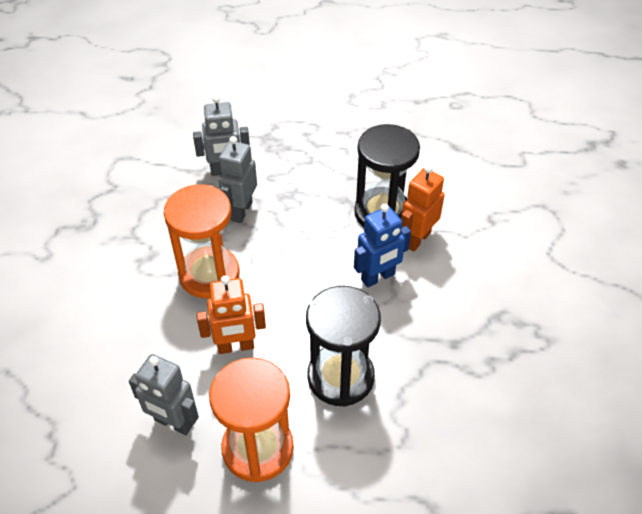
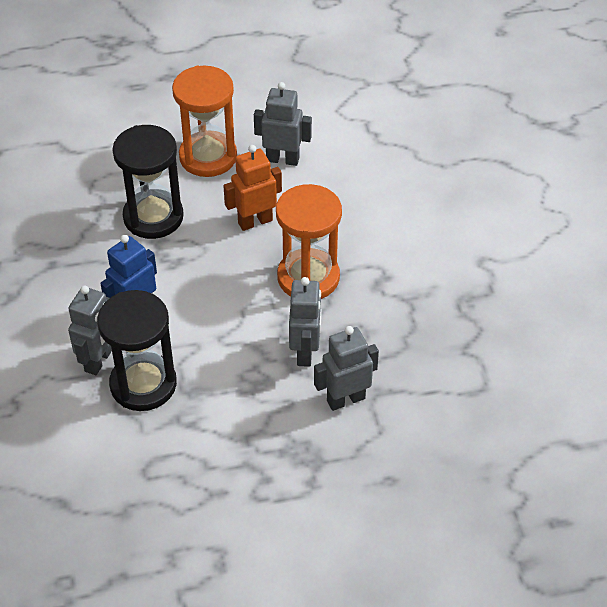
camera: 165 degrees right, 0 degrees up
(417, 239) = (99, 360): orange robot -> grey robot

